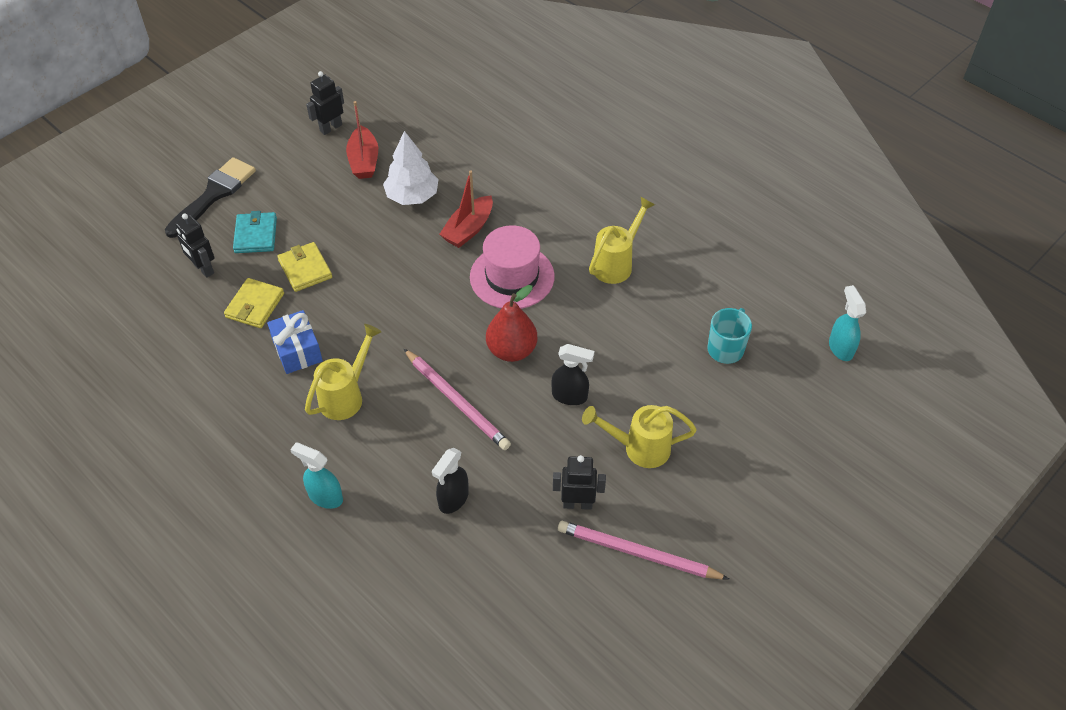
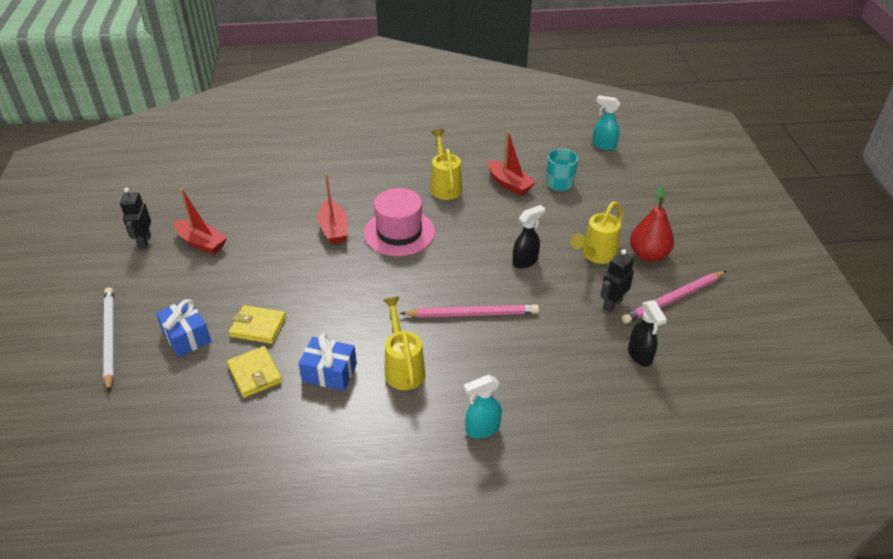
camera: 50 degrees left, 10 degrees down
(203, 269) = (176, 385): black robot -> none
(214, 194) = (110, 338): black brush -> white pencil
(255, 235) = (186, 336): turquoise wallet -> blue gift
(412, 196) = (268, 238): white tree -> none
(453, 499) = (552, 360): black spray bottle -> black spray bottle (640, 355)
(511, 350) = (459, 266): red pear -> red pear (648, 255)
(676, 310) = (509, 184): none -> red boat

